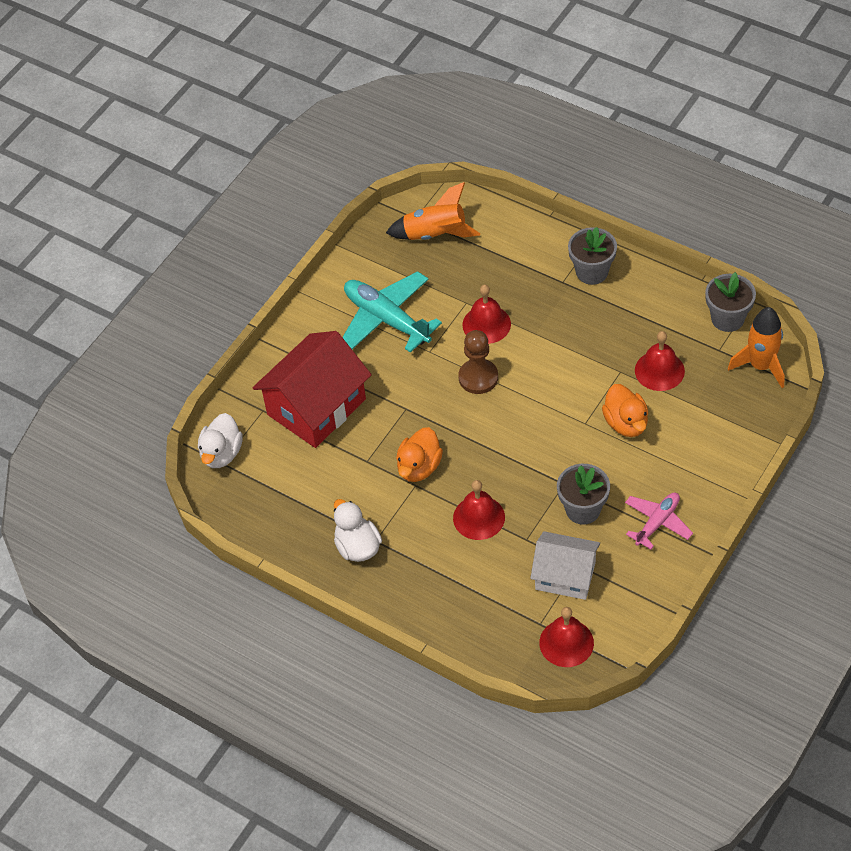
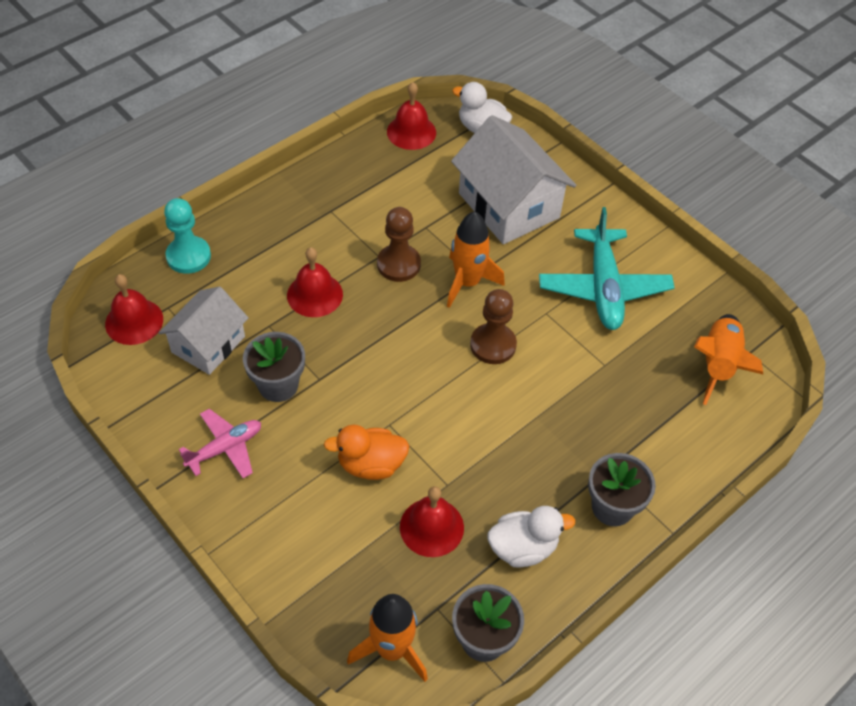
camera: 100 degrees right, 0 degrees up
(316, 407) = (508, 205): red house -> white house
(357, 547) = (330, 196): white duck -> white duck (523, 547)
(386, 319) = (603, 288): turquoise plane -> turquoise plane turned 120 degrees clockwise
(419, 412) = (467, 282): none -> orange rocket
(419, 467) = (398, 264): orange duck -> brown pawn
(476, 632) = (188, 256): none -> turquoise pawn
(486, 324) = (566, 374): red bell -> red bell (411, 132)
(657, 523) = (225, 448): pink plane -> pink plane turned 90 degrees counterclockwise

